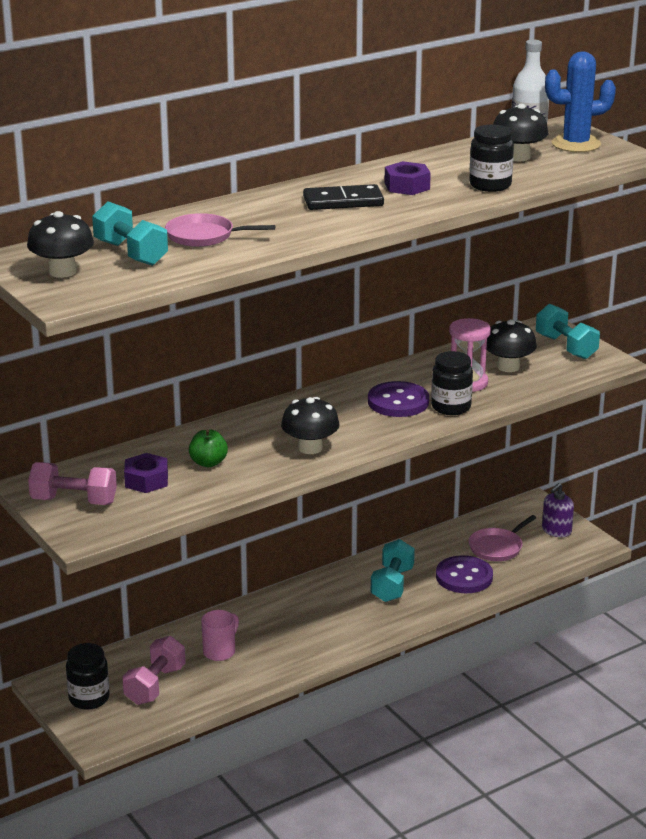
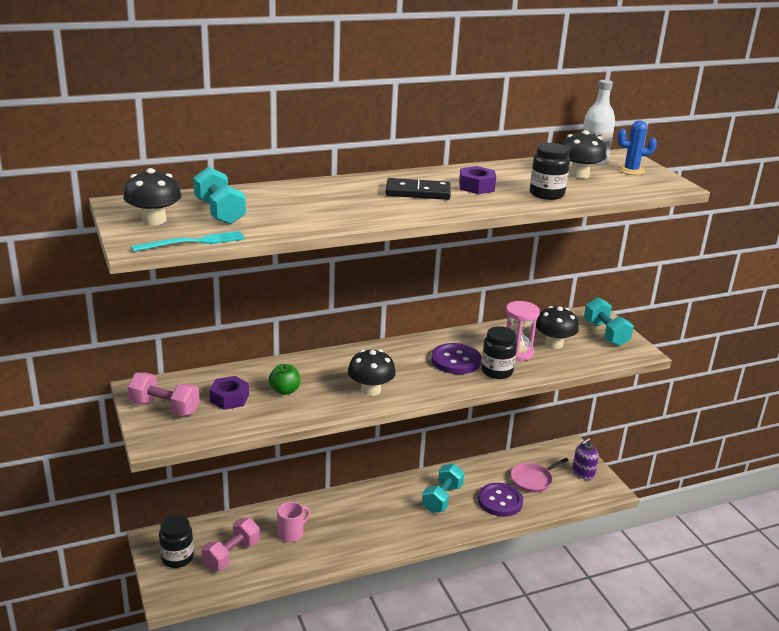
camera: 10 degrees right, 0 degrees up
(124, 290) = (193, 242): none -> turquoise fork
(203, 236) = (288, 206): pink pan -> none
(576, 144) = (631, 170): blue cactus -> blue cactus, size x0.66

